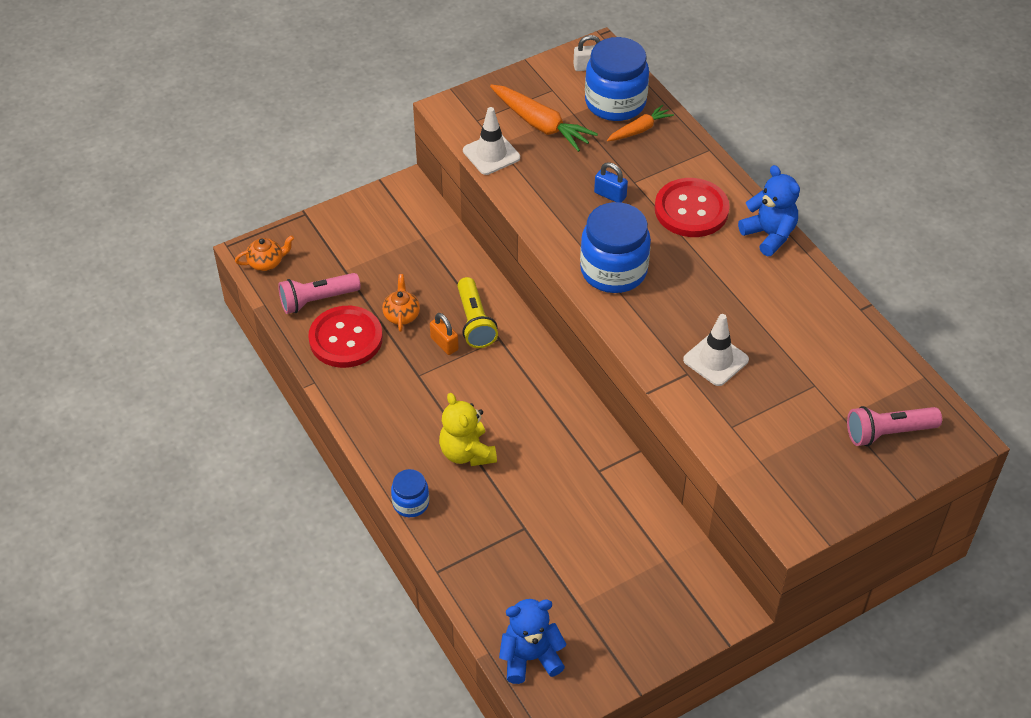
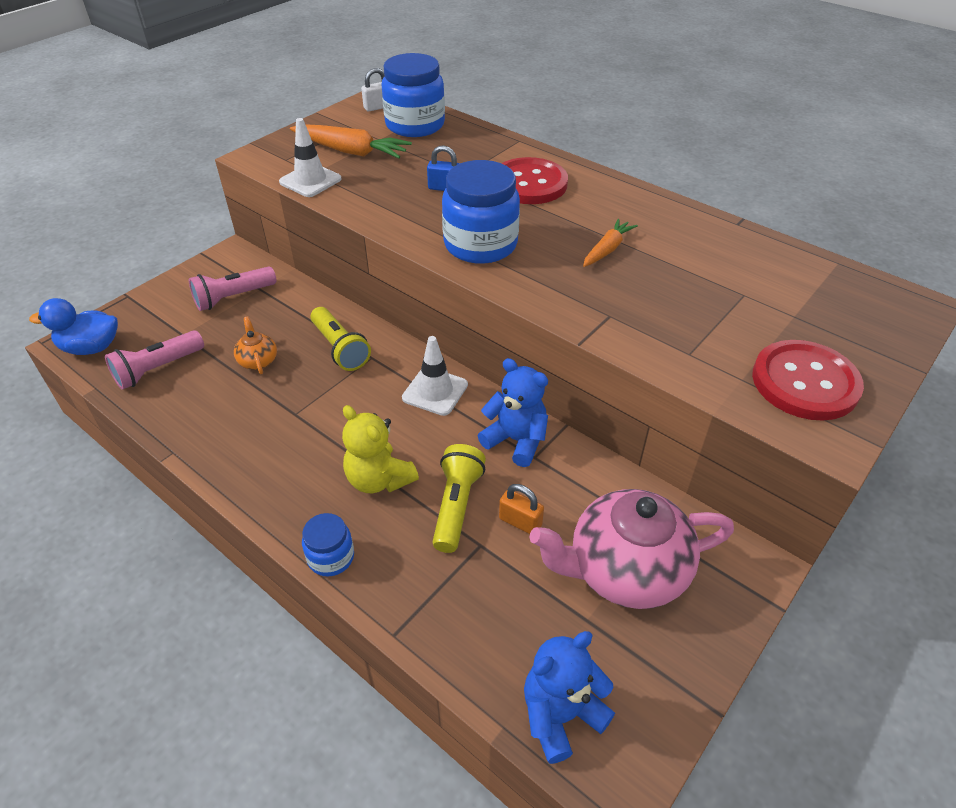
camera: 20 degrees left, 5 degrees down
(266, 263) = (91, 348): orange teapot -> blue duck
(346, 339) = (200, 398): red button -> red button (805, 382)
(444, 344) = (314, 376): orange padlock -> orange padlock (520, 522)
(519, 492) = (456, 505): none -> yellow flashlight
(625, 580) = (625, 570): none -> pink teapot
(639, 130) = (447, 138): orange carrot -> orange carrot (607, 249)
(715, 360) = (631, 296): white traffic cone -> white traffic cone (435, 391)
(769, 235) = (613, 187): blue teddy bear -> blue teddy bear (516, 440)
(888, 433) = (847, 318): pink flashlight -> pink flashlight (233, 298)

